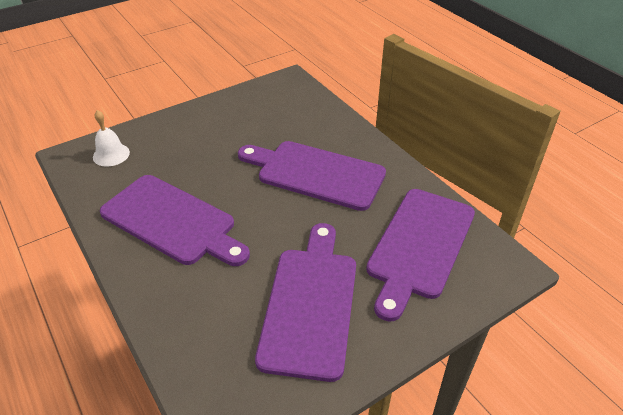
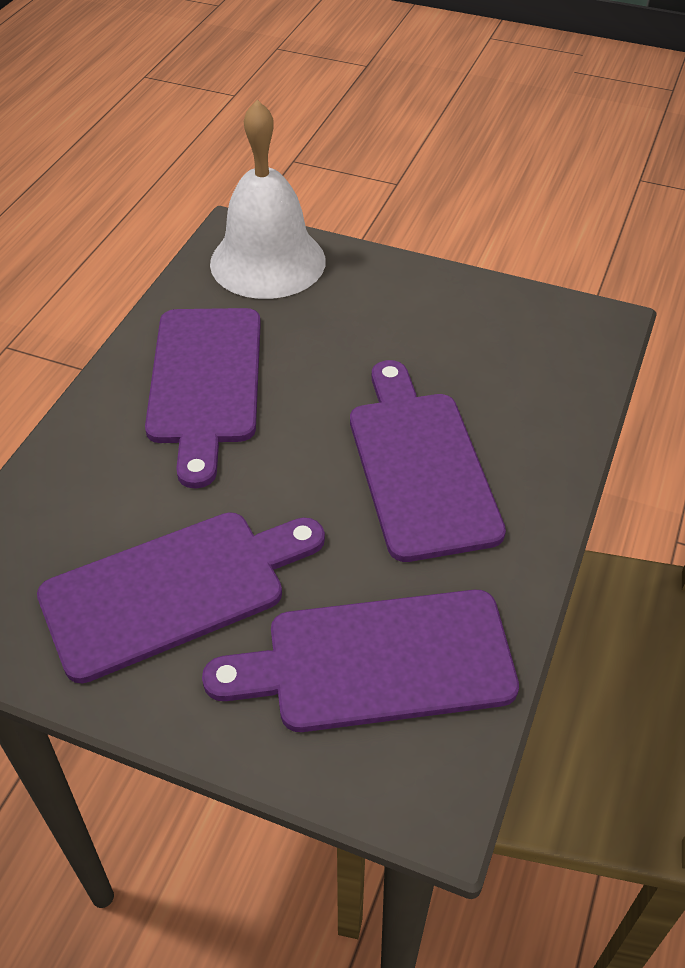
camera: 55 degrees right, 5 degrees up
(111, 154) = (268, 261): white bell -> white bell, size x2.17

